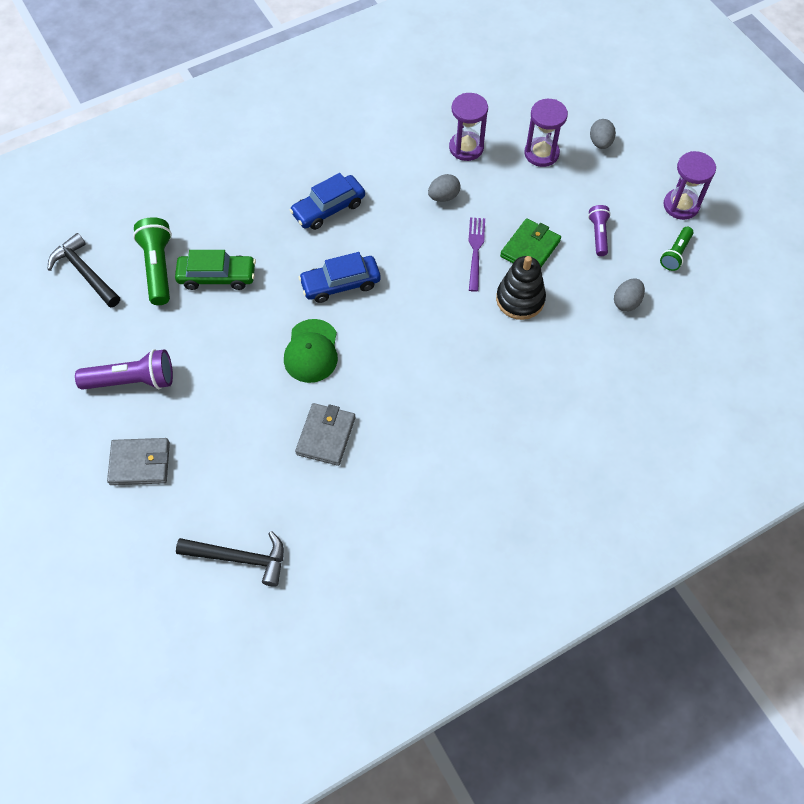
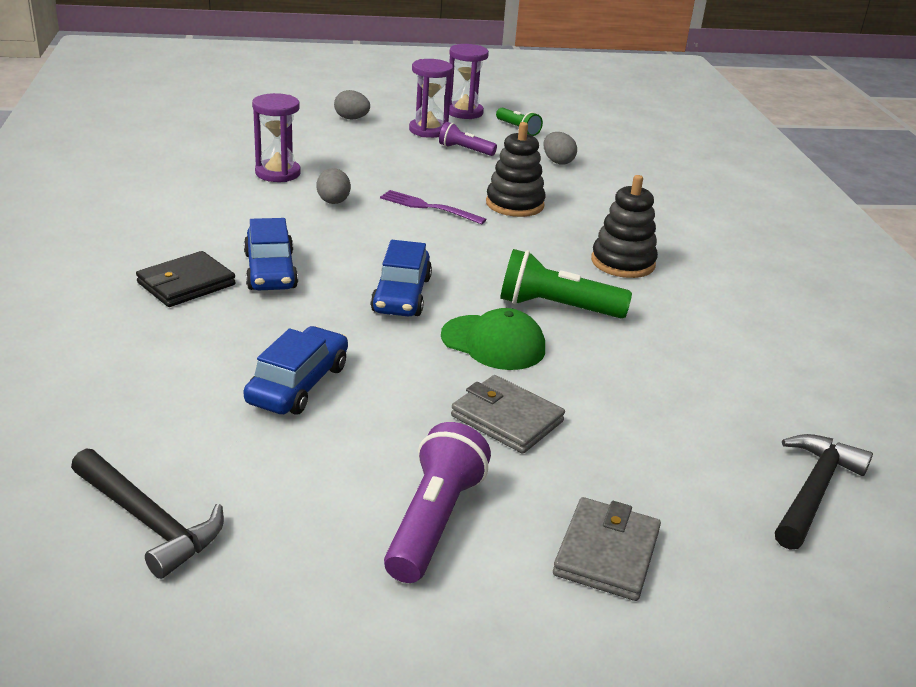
camera: 70 degrees left, 30 degrees down
(84, 272) = (149, 522): black hammer -> black hammer turned 120 degrees counterclockwise
(158, 268) = (225, 435): green flashlight -> green flashlight (556, 307)
(217, 277) = (298, 384): green car -> blue car
(289, 179) = (186, 284): none -> black wallet
(326, 436) = (635, 367): grey wallet -> grey wallet (507, 419)
(469, 394) = (623, 262): none -> black stacking toy
(530, 249) = (452, 182): green wallet -> none
(541, 153) = (333, 144): purple hourglass -> purple hourglass (428, 130)

